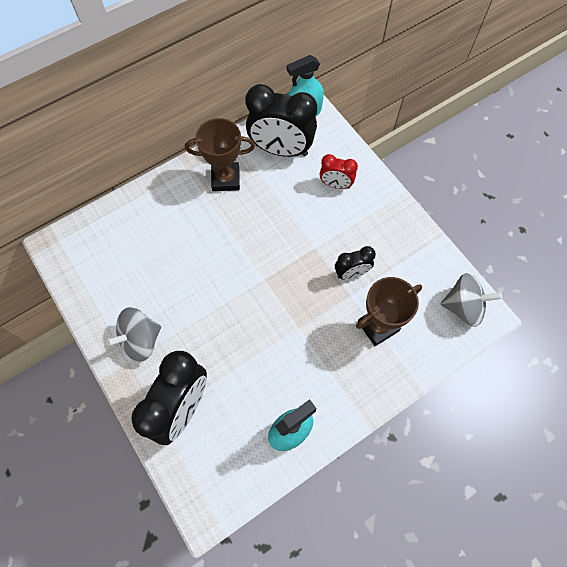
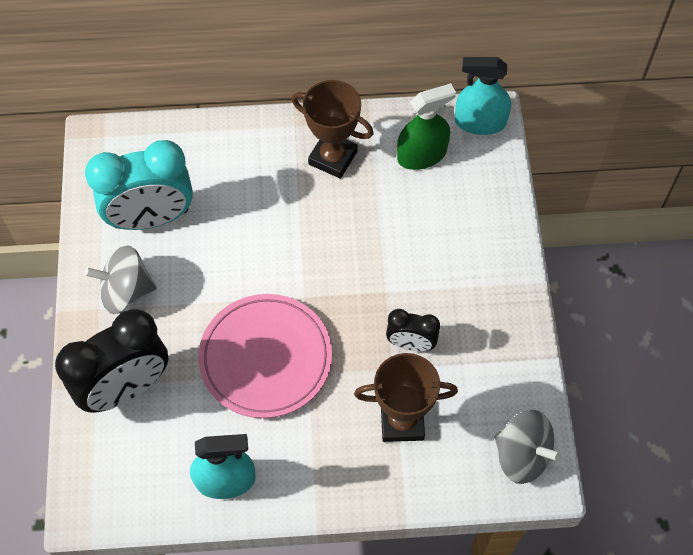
camera: 30 degrees right, 5 degrees down
(127, 280) = (151, 218): none -> turquoise clock
(265, 333) = (265, 358): none -> pink plate
(281, 150) = (422, 155): black clock -> green spray bottle
(336, 185) = (461, 230): red clock -> none

